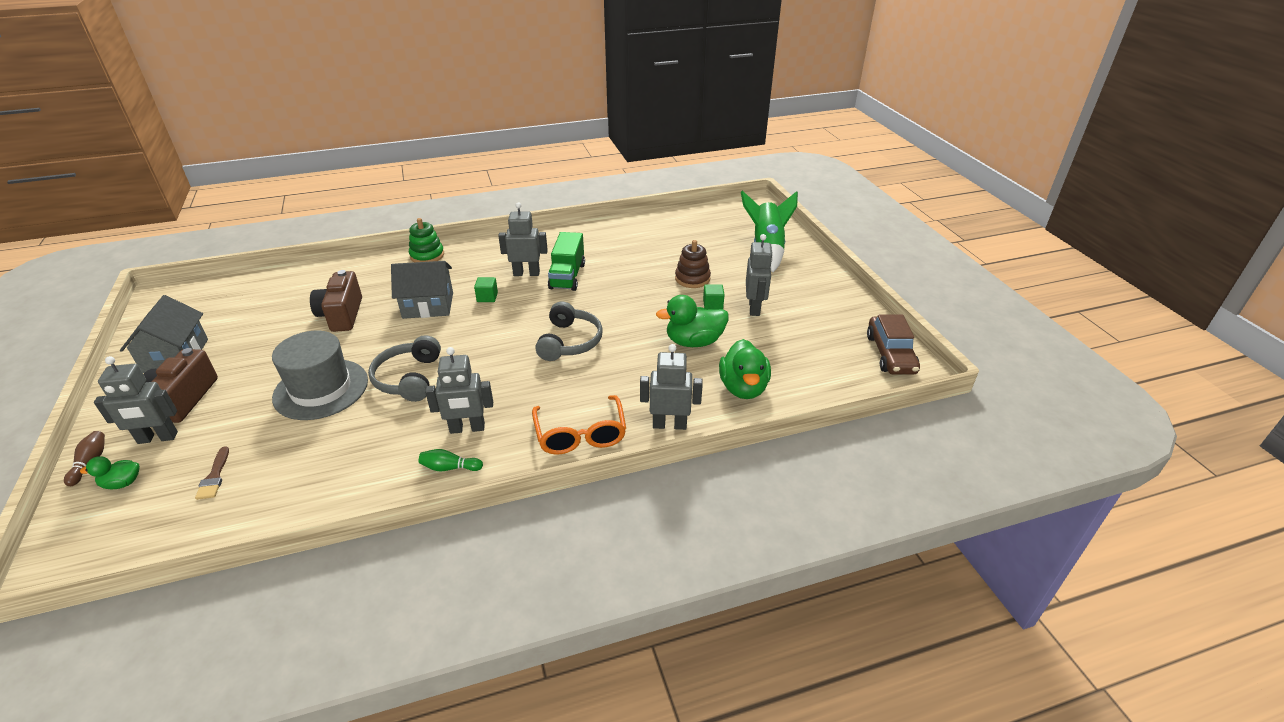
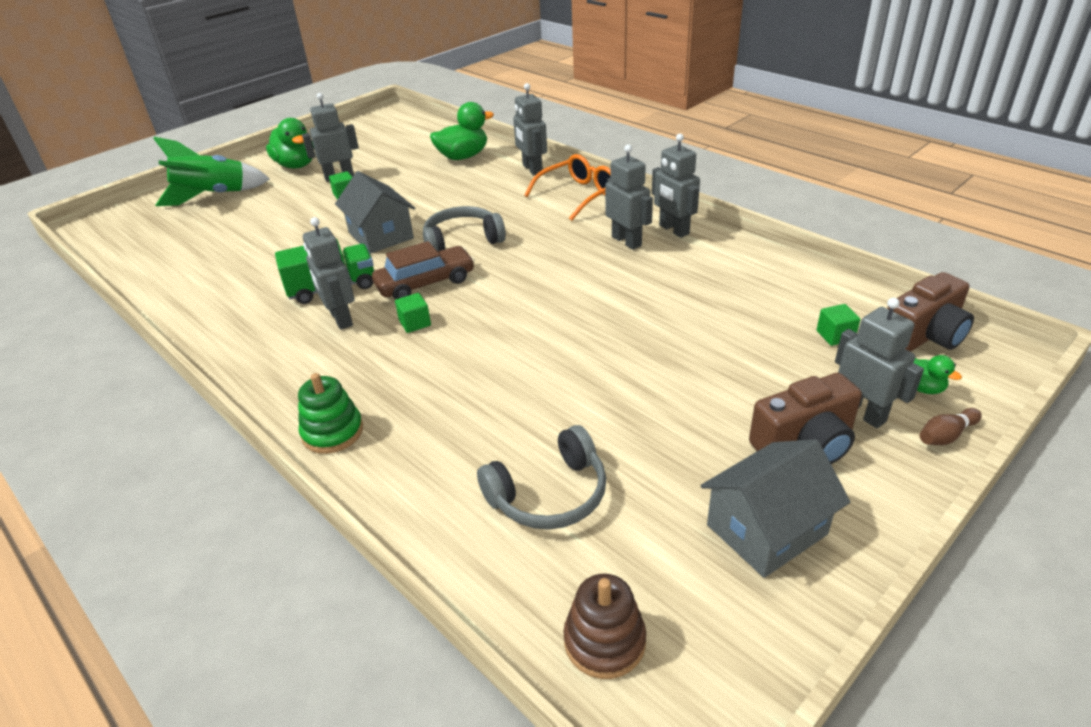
camera: 115 degrees left, 0 degrees up
(214, 476) = (835, 335): brown brush -> green cube
(321, 389) = (673, 348): grey hat -> none
(342, 315) = (540, 422): brown camera -> brown camera (924, 336)
(408, 378) = (600, 302): grey headphones -> grey headphones (549, 495)
(428, 305) = (464, 359): grey house -> grey house (380, 235)
(450, 468) = (673, 230): green bowling pin -> grey robot
(692, 278) = (298, 216): brown stacking toy -> brown stacking toy (604, 641)
(694, 342) = (415, 188): green duck -> green duck (296, 165)
(890, 354) = (376, 122): brown car -> brown car (425, 283)

